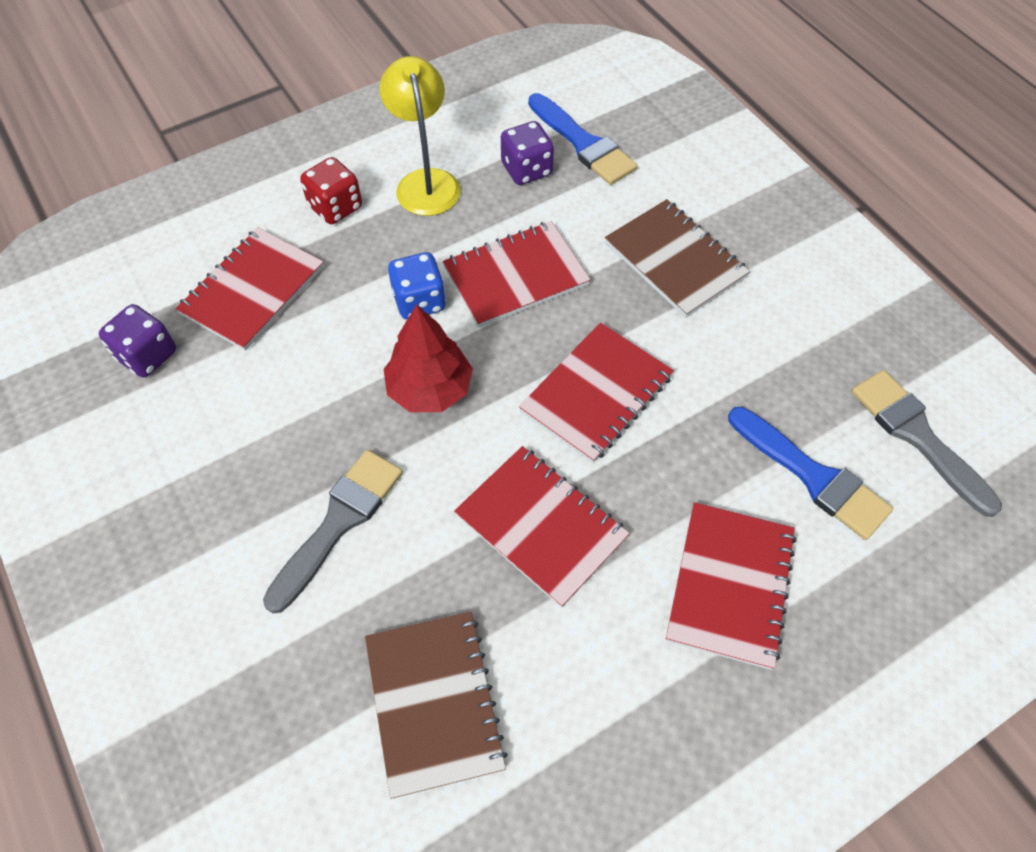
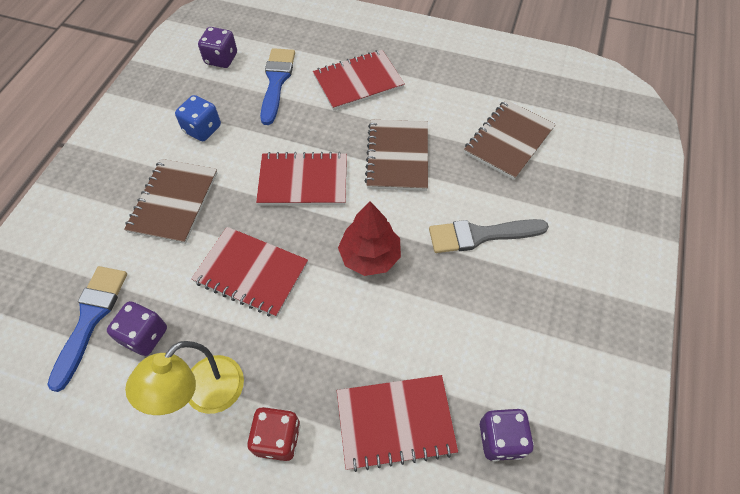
camera: 130 degrees left, 0 degrees up
(419, 301) = (315, 310): blue dice -> blue dice (202, 129)
(541, 526) = (397, 156): red notebook -> brown notebook
(918, 436) = (221, 59): grey brush -> purple dice

